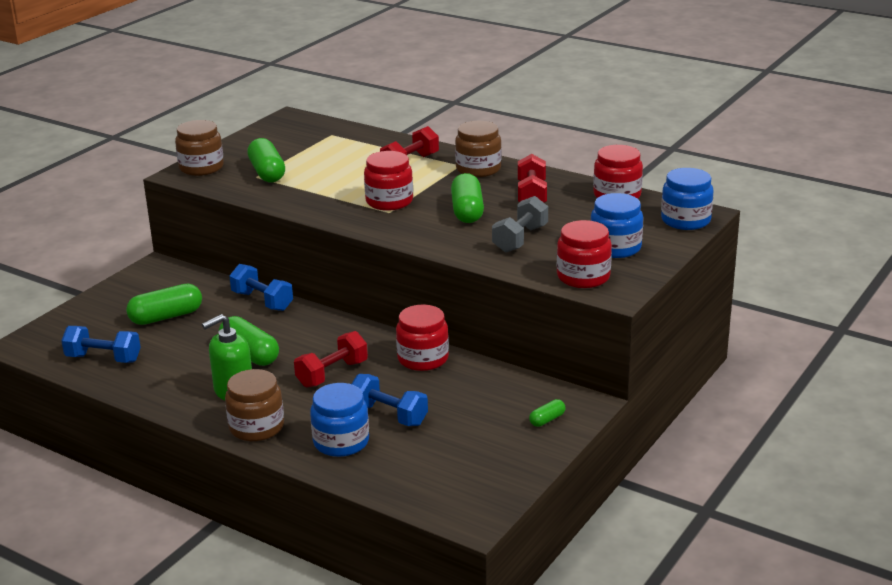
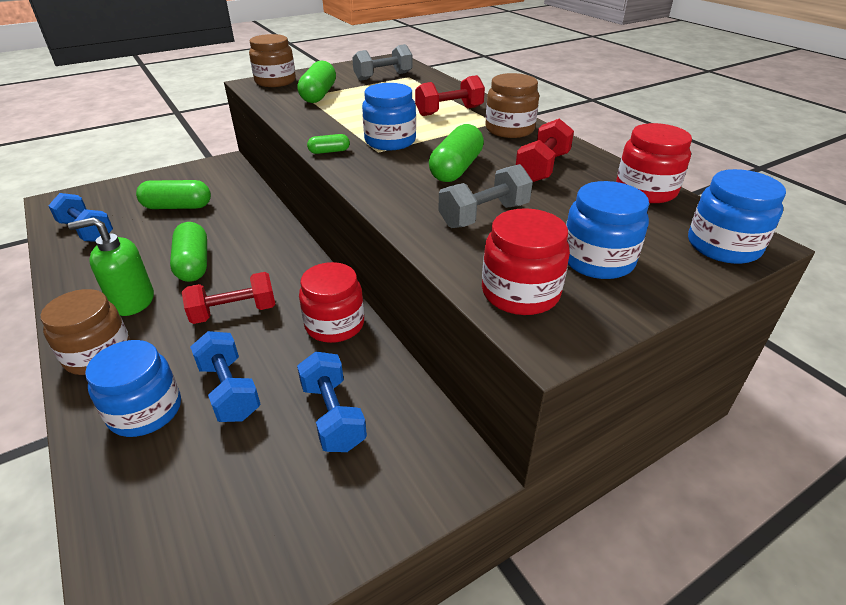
camera: 25 degrees right, 10 degrees up
(262, 301) = (263, 214): blue dumbbell -> blue dumbbell (333, 415)
(306, 139) = (383, 76): none -> grey dumbbell
(389, 201) = (390, 141): red jar -> blue jar
(547, 420) = (393, 479): green capsule -> green capsule (329, 151)

